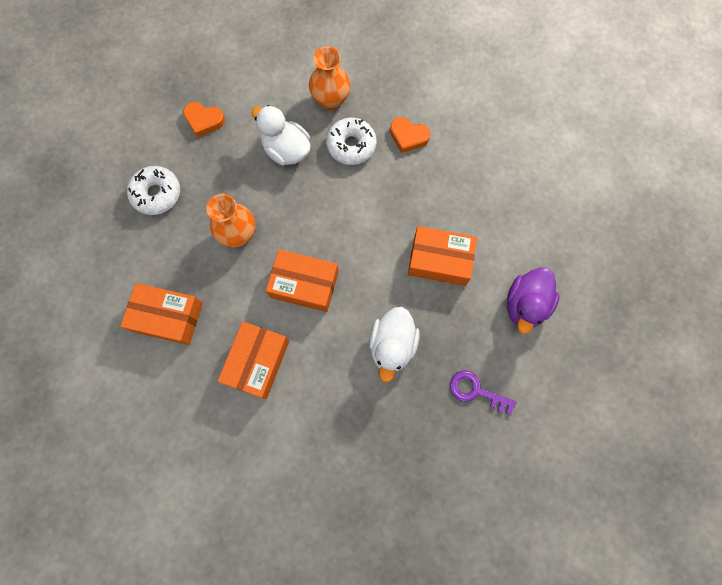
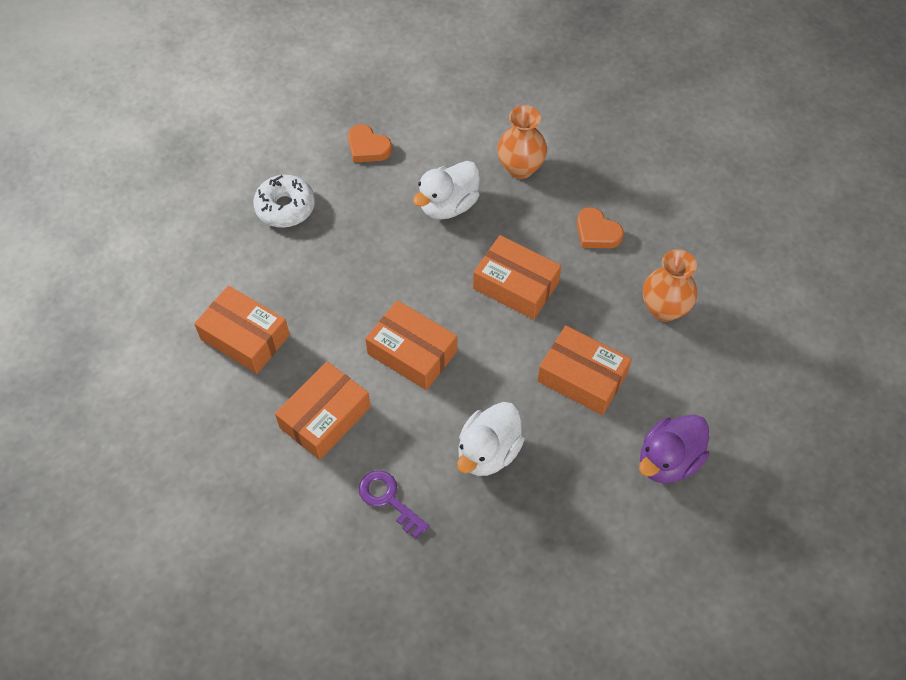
camera: 20 degrees right, 15 degrees down
(238, 234) = (358, 277): orange vase -> orange vase (664, 309)
(286, 150) = (448, 205): white duck -> white duck turned 105 degrees counterclockwise
(351, 145) = (525, 222): white donut -> none
(363, 201) = (515, 285): none -> orange box
(476, 391) = (570, 536): purple key -> purple key (388, 499)

